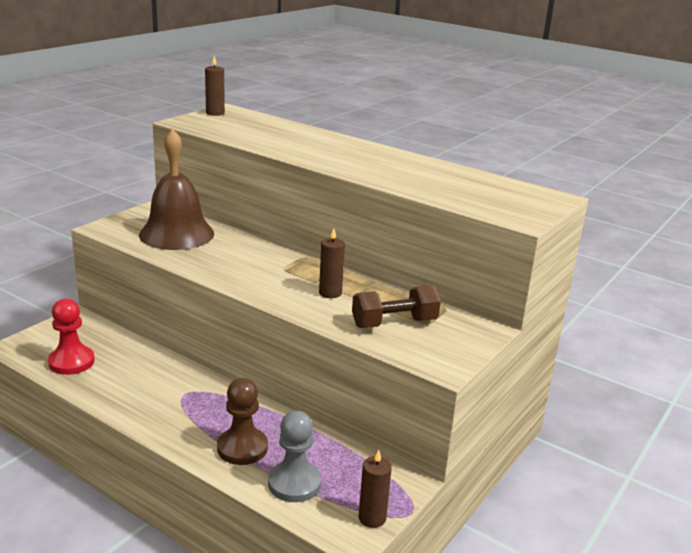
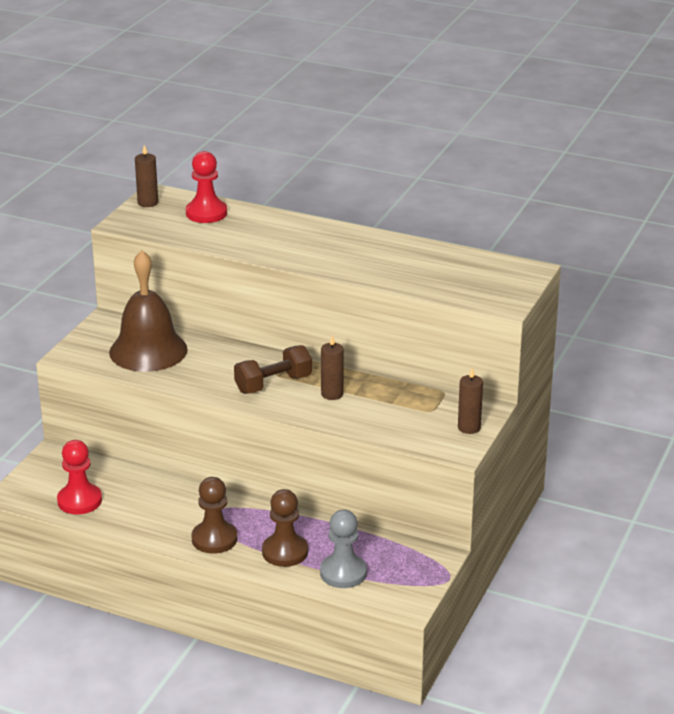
camera: 10 degrees left, 5 degrees up
(177, 421) = (214, 539): none -> brown pawn
(261, 124) = (206, 213): none -> red pawn
(372, 518) = (418, 588): brown candle -> brown candle (469, 427)
(394, 323) = (402, 416): brown dumbbell -> brown dumbbell (273, 384)

